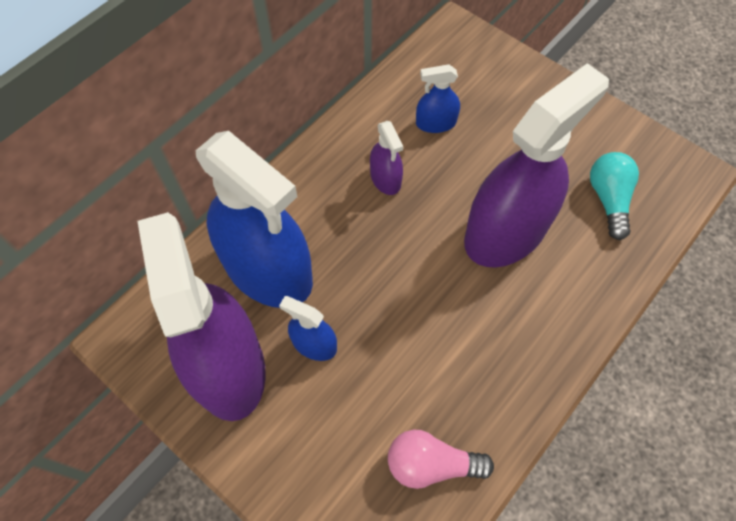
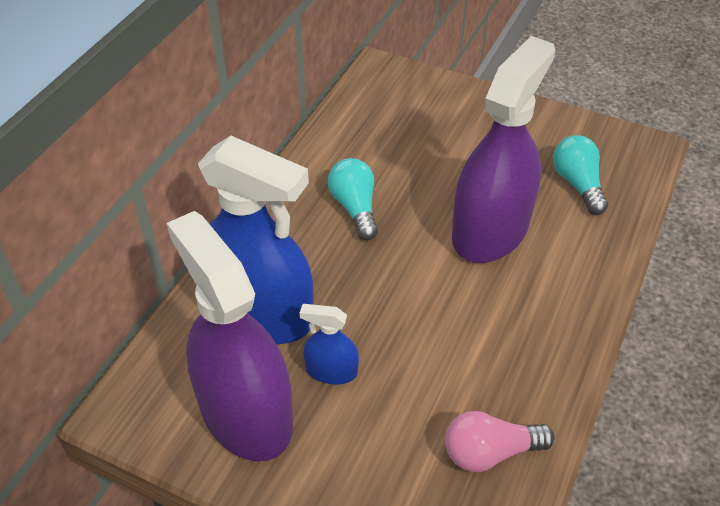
camera: 15 degrees left, 15 degrees down
(385, 178) = (355, 208): purple spray bottle -> turquoise light bulb
(436, 123) = (388, 151): blue spray bottle -> none

